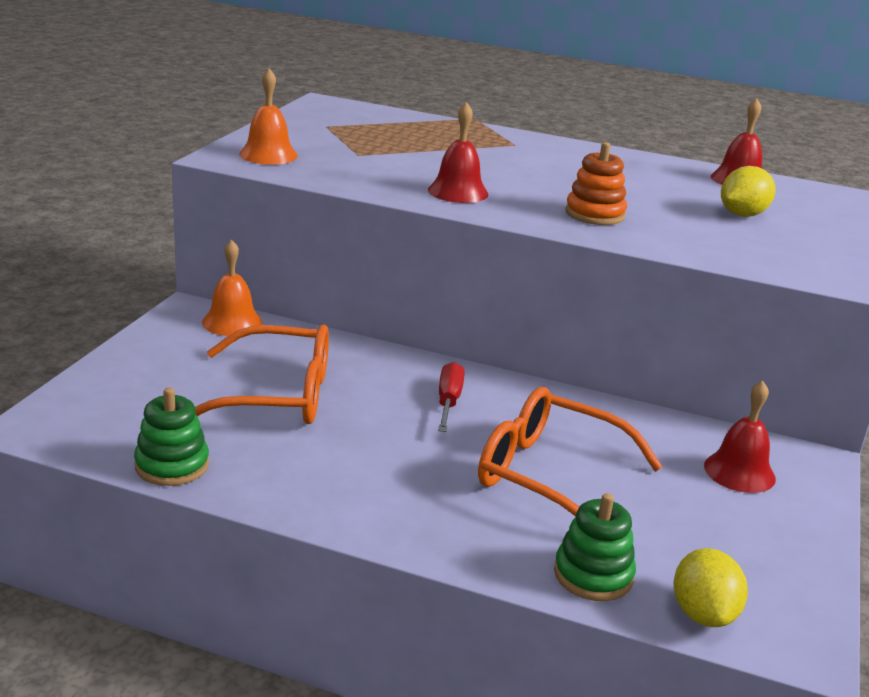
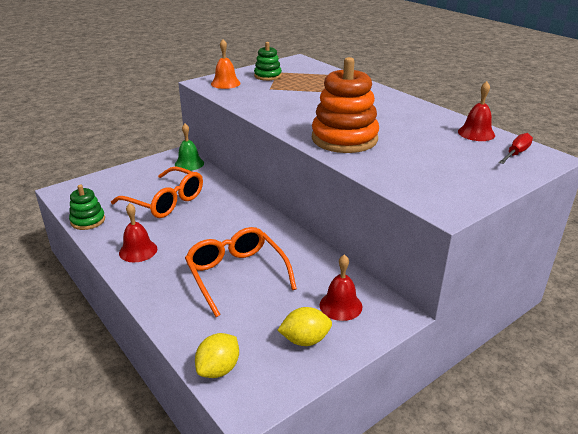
camera: 35 degrees right, 5 degrees up
(232, 322) = (189, 163): orange bell -> green bell
(448, 401) = (236, 224): red screwdriver -> red screwdriver (516, 153)
(458, 192) = (288, 115): red bell -> red bell (138, 250)
(593, 575) = (192, 329): green stacking toy -> green stacking toy (268, 76)
(595, 214) = (344, 139): orange stacking toy -> orange stacking toy, size x1.87
(742, 215) = (440, 154): yellow lemon -> yellow lemon (305, 340)

